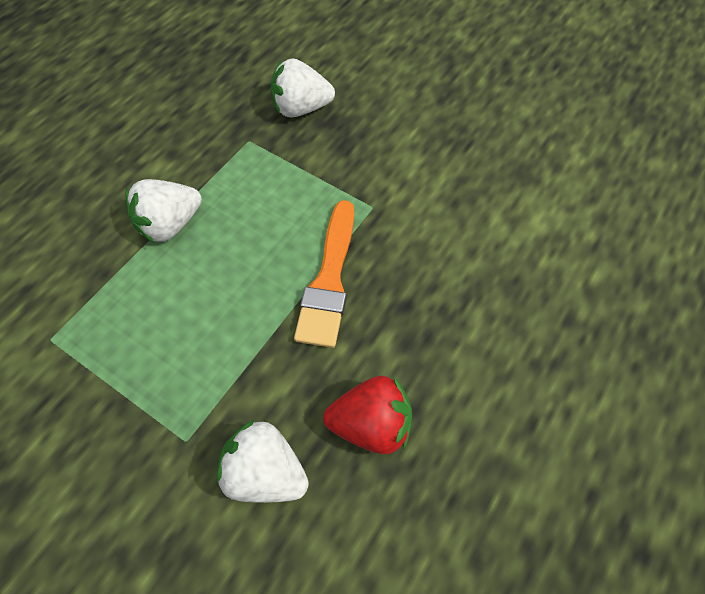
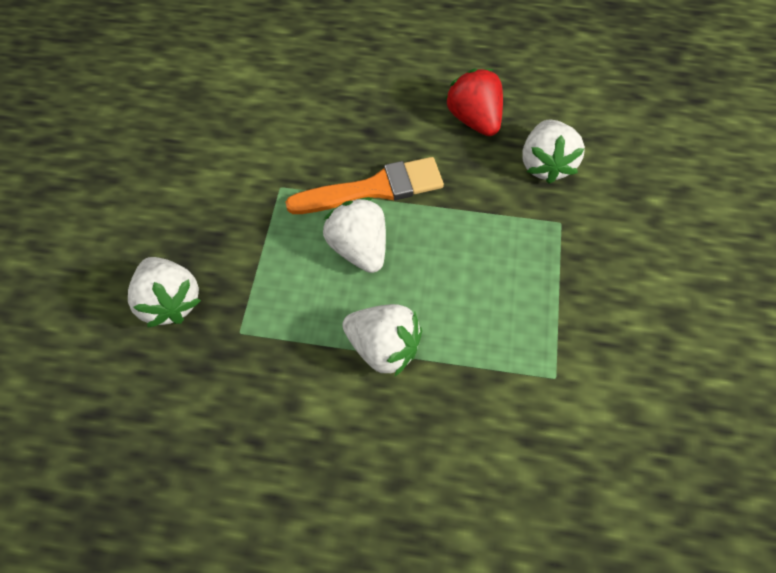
camera: 115 degrees left, 0 degrees up
(272, 242) = (359, 248): none -> white strawberry

